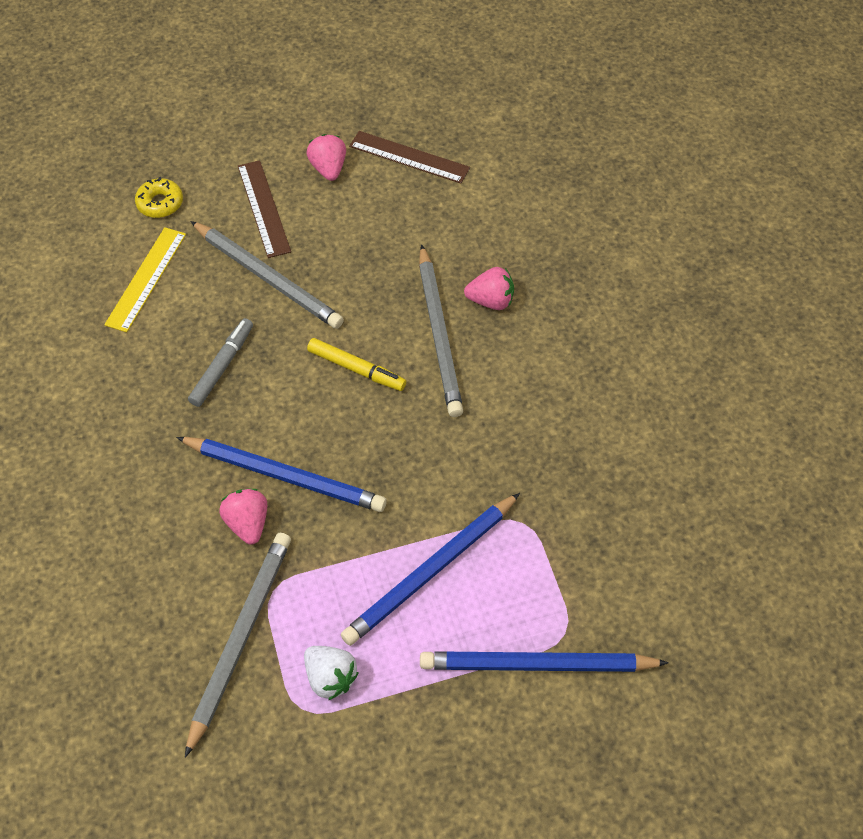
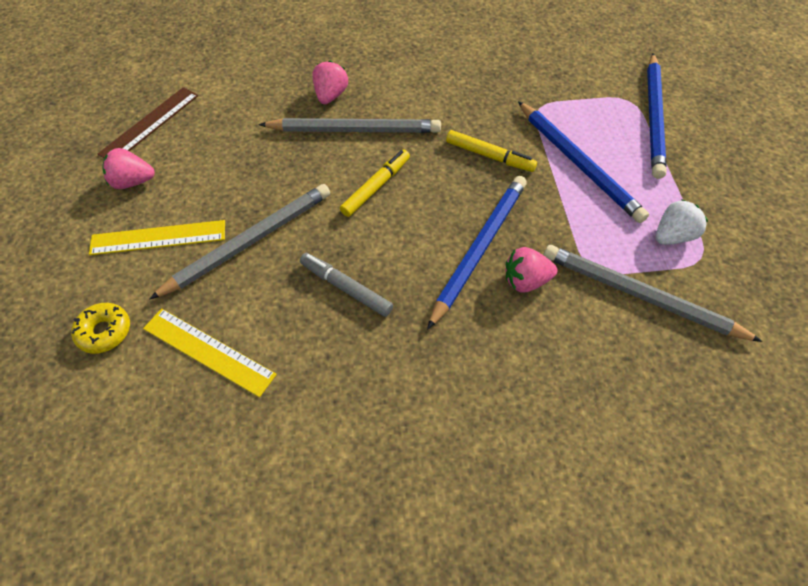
camera: 80 degrees left, 0 degrees up
(263, 208) = (158, 238): brown ruler -> yellow ruler
(424, 474) = (489, 156): none -> yellow marker

